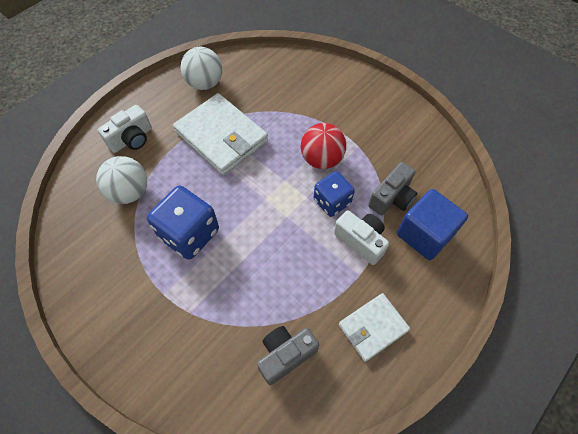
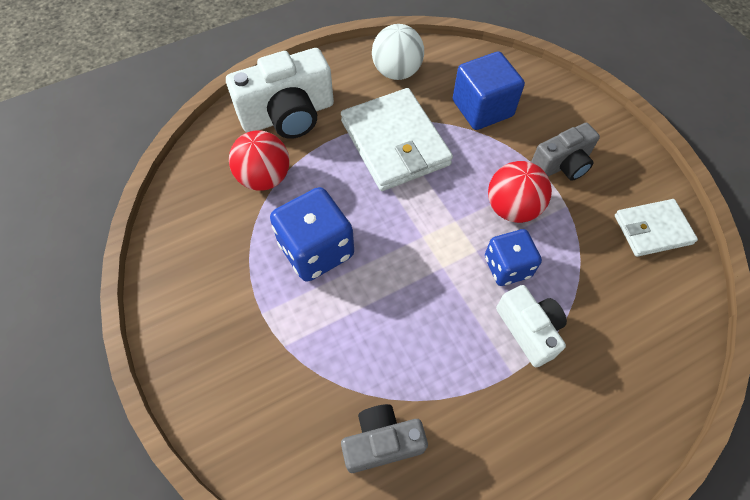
camera: 20 degrees right, 0 degrees up
(130, 192) = (264, 178): white ball -> red ball
(132, 139) = (288, 115): white camera -> white camera, size x1.64
(373, 327) = (507, 449): white wallet -> white wallet (652, 229)
(392, 198) = (590, 287): grey camera -> grey camera (562, 164)
(424, 234) = (619, 350): blue cube -> blue cube (482, 108)

